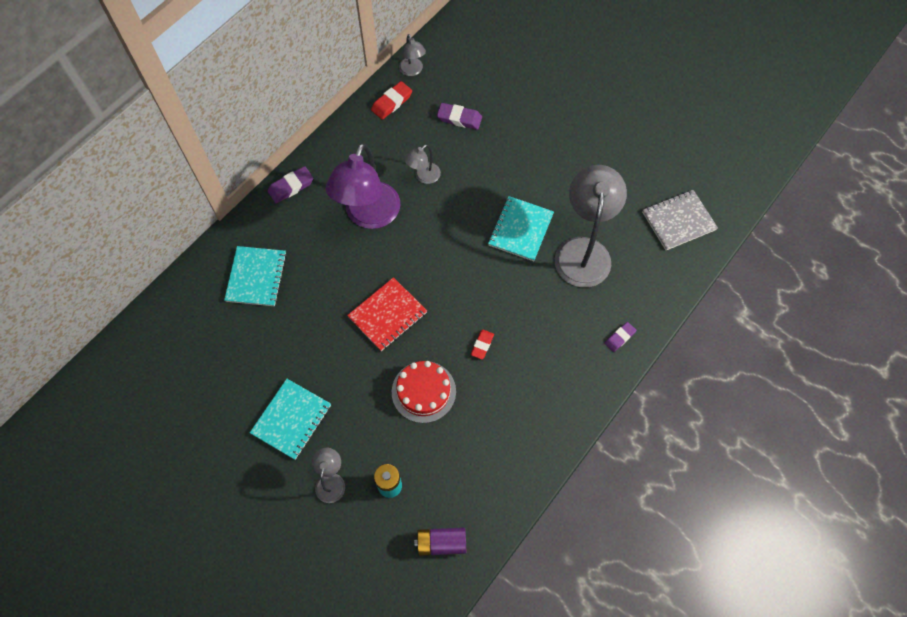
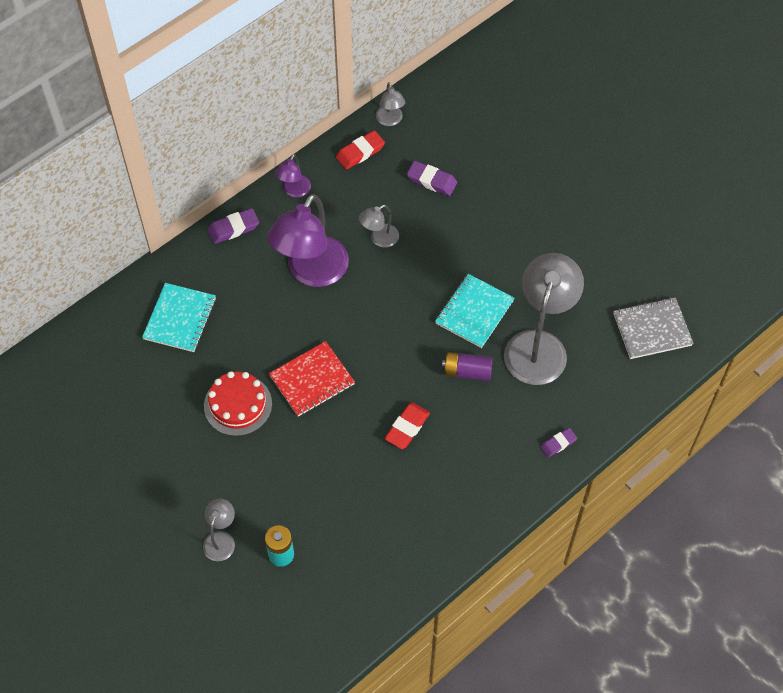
camera: 10 degrees right, 5 degrees down
(291, 419) = (191, 471): turquoise notebook -> none
(339, 145) = (294, 191): none -> purple lamp
(423, 391) = (335, 465): red cake -> red cake (238, 405)
(441, 543) = (323, 620): purple battery -> purple battery (467, 371)
(482, 345) = (407, 427): red eraser -> red eraser, size x1.51

